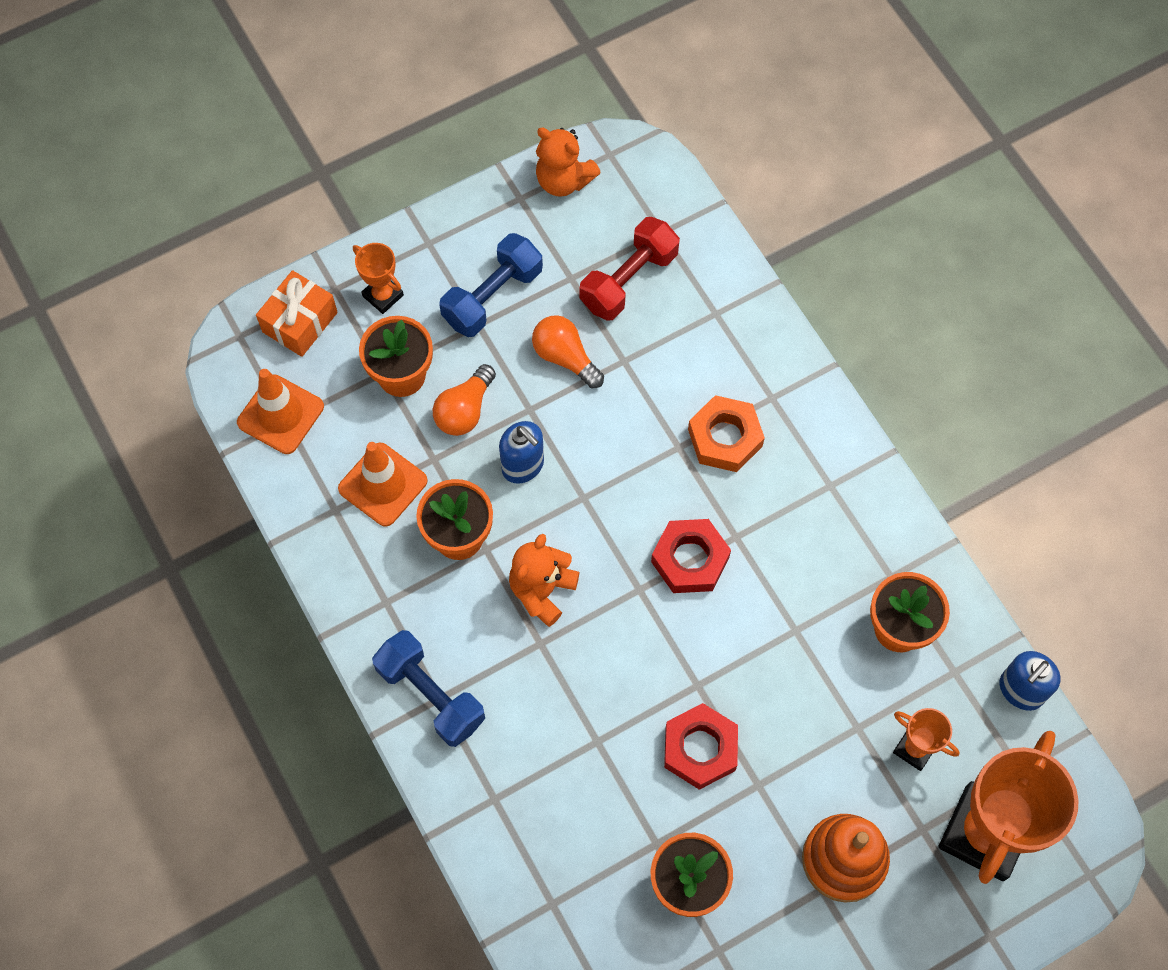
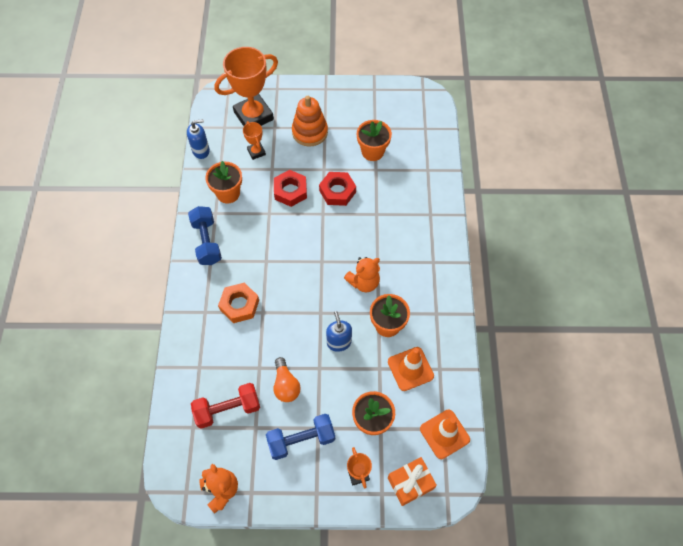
camera: 150 degrees left, 5 degrees down
(431, 695) = (436, 265): blue dumbbell -> blue dumbbell (207, 242)
(465, 410) = (351, 385): orange light bulb -> none
(690, 559) = (292, 262): red nut -> red nut (290, 191)

